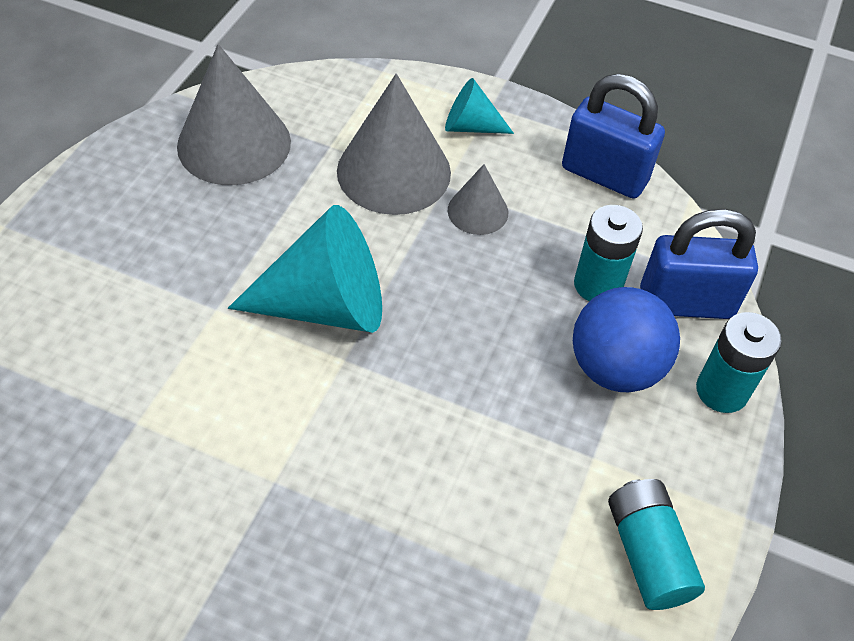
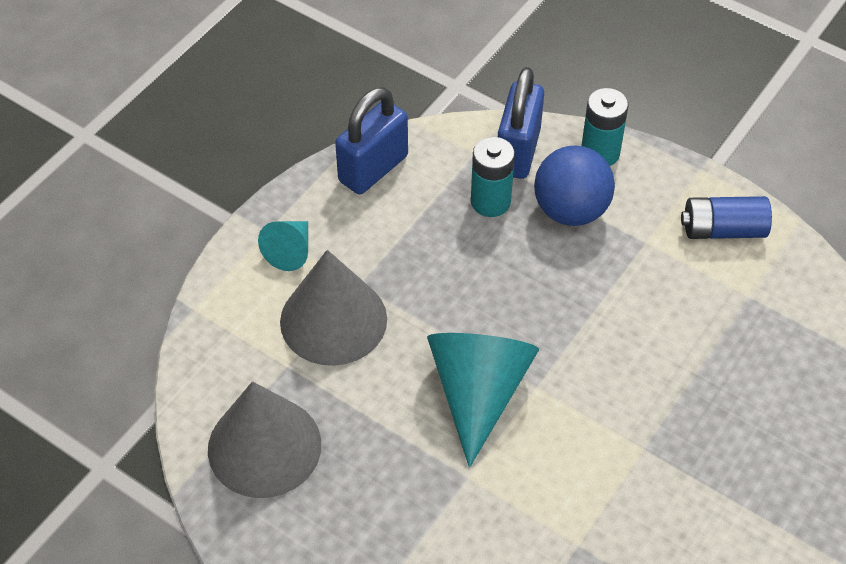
camera: 75 degrees left, 0 degrees up
(478, 211) = (395, 266): grey cone -> none
(647, 553) = (723, 230): turquoise battery -> blue battery

